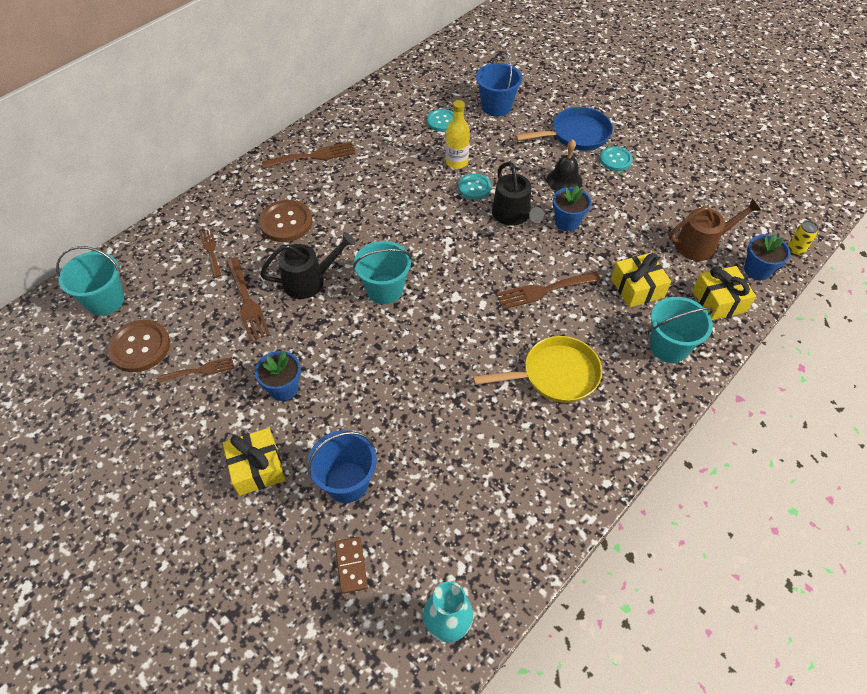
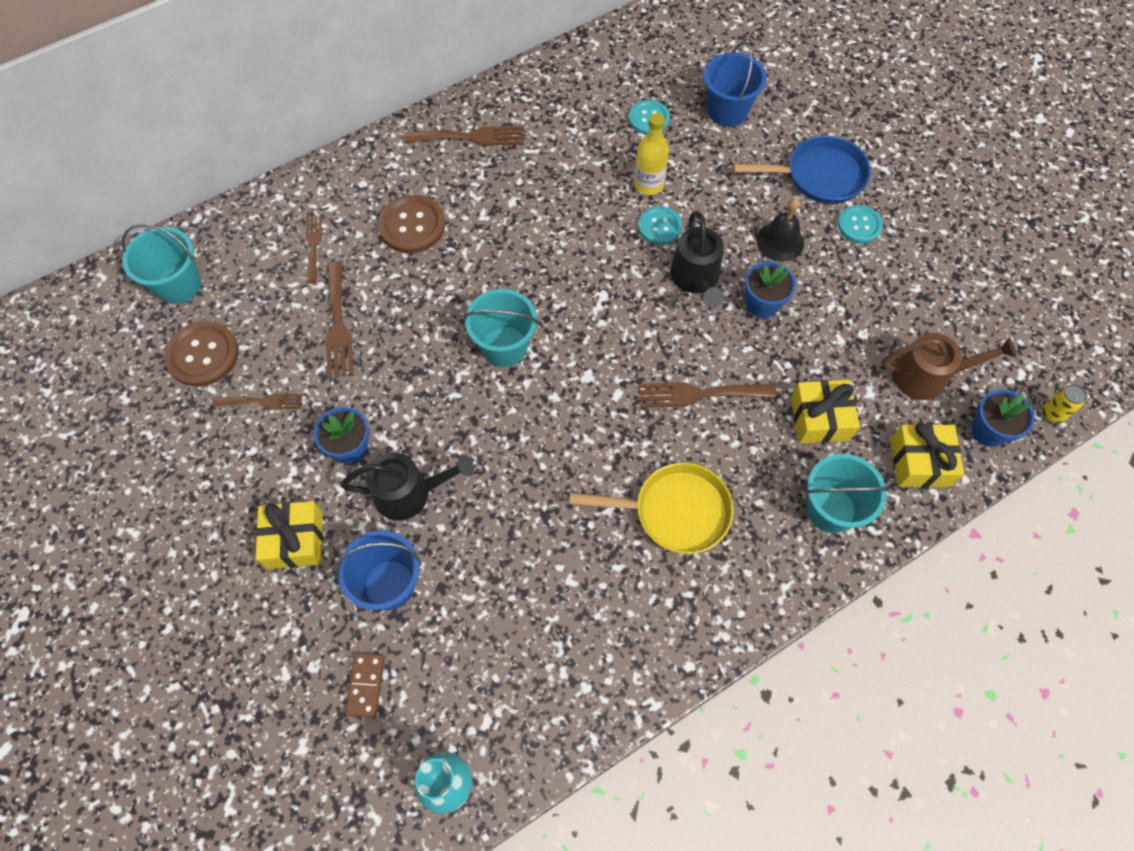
camera: 15 degrees right, 10 degrees up
(309, 281) = (418, 313): black watering can -> black watering can (409, 493)

